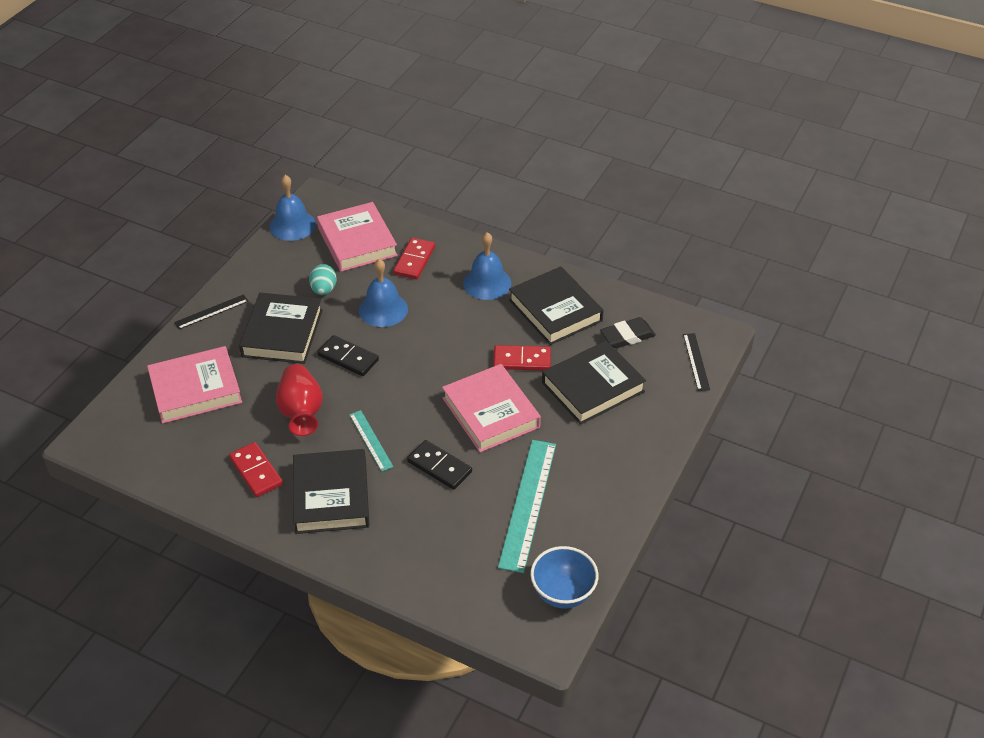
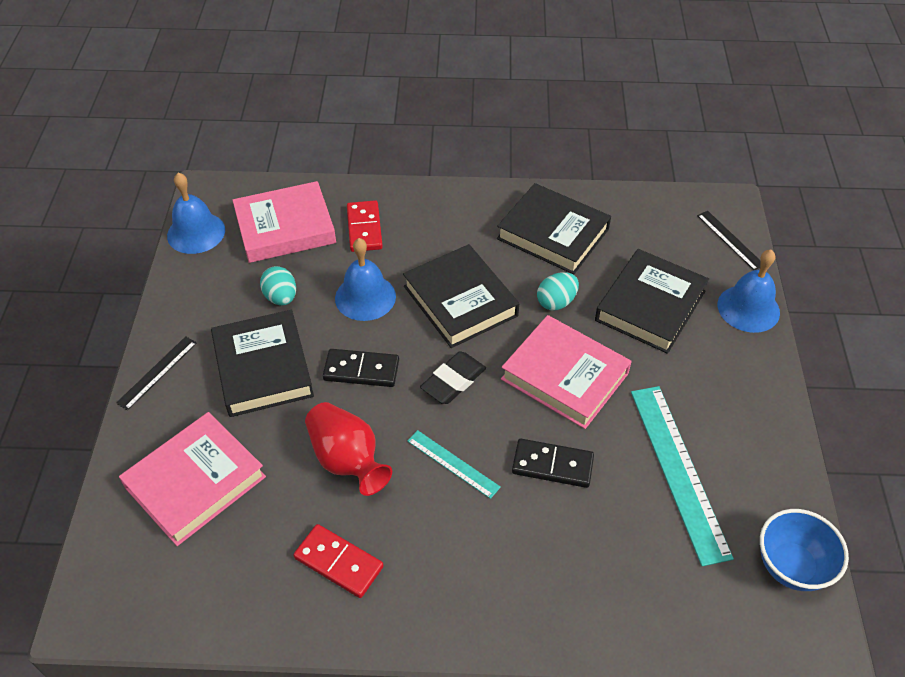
camera: 25 degrees left, 5 degrees up
(331, 496) = (452, 556): black book -> black book (460, 301)
(357, 242) = (285, 228): pink book -> pink book turned 60 degrees counterclockwise
(487, 283) = (460, 227): blue bell -> blue bell (748, 308)
(522, 360) = (556, 302): red domino -> turquoise egg
(627, 336) = (644, 236): black eraser -> black eraser (453, 381)

